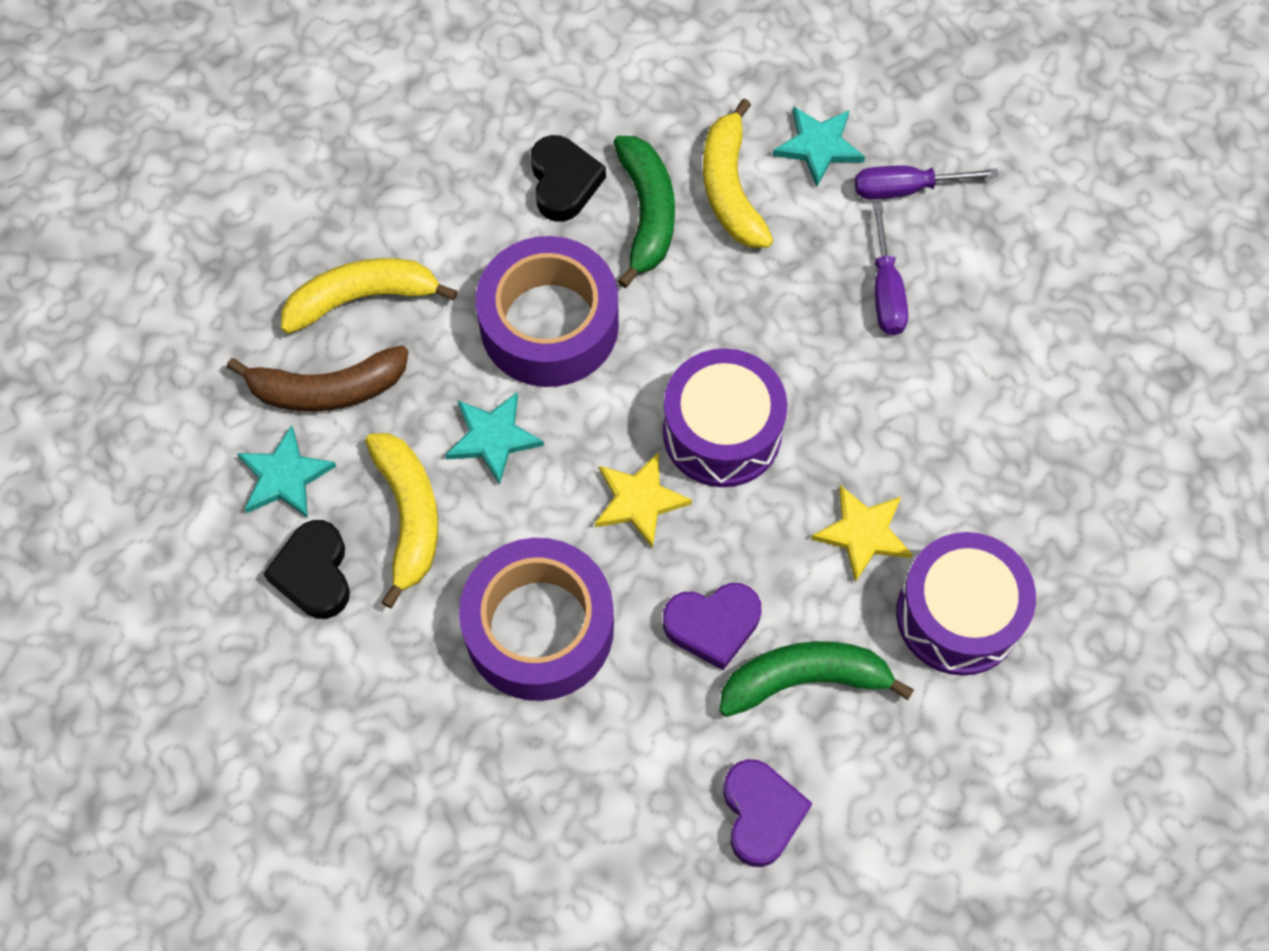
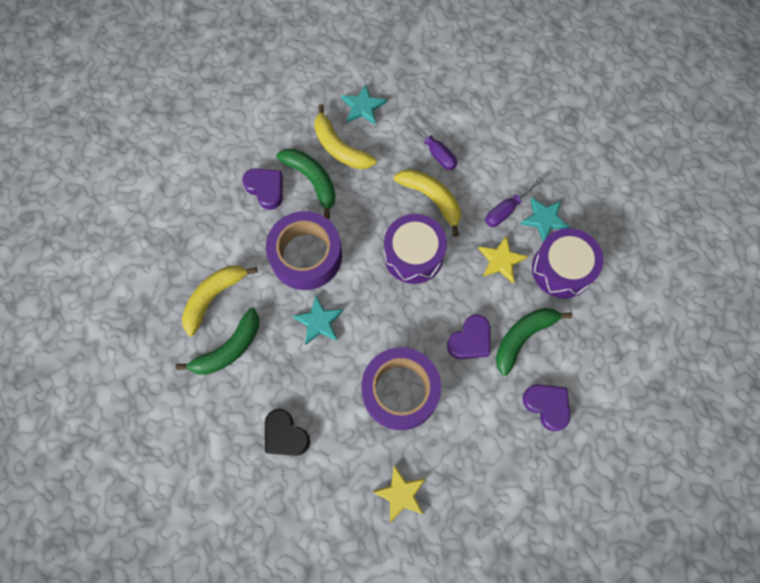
camera: 35 degrees left, 5 degrees up
(285, 476) = (239, 401): turquoise star -> turquoise star (544, 219)
(327, 389) = (228, 349): brown banana -> green banana
(408, 516) = (308, 381): yellow banana -> yellow banana (431, 199)
(564, 182) = (266, 189): black heart -> purple heart
(639, 501) = (401, 307): yellow star -> yellow star (401, 494)
(906, 188) = (412, 103): purple screwdriver -> purple screwdriver (507, 209)

